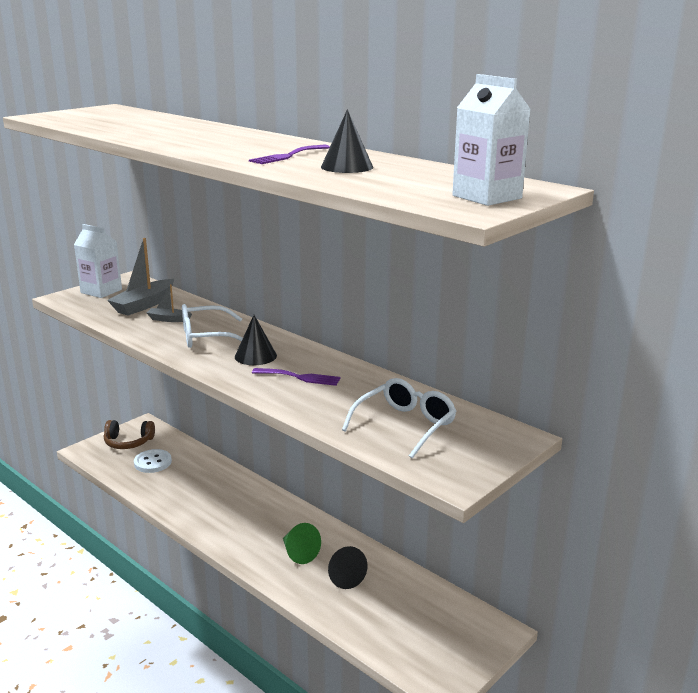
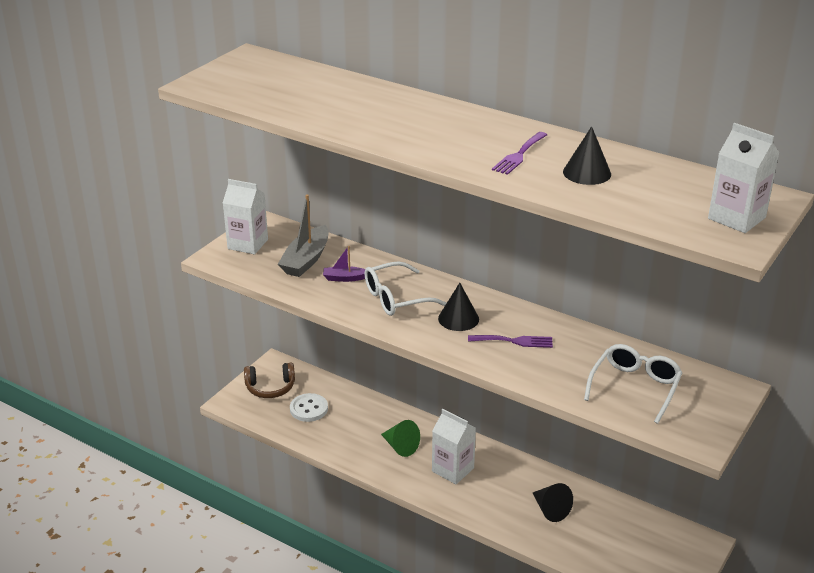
camera: 10 degrees left, 10 degrees up
(169, 319) = (344, 278): grey boat -> purple boat
(261, 528) = (453, 469): none -> white carton
(299, 553) = (499, 491): green cone -> green cone (400, 446)

